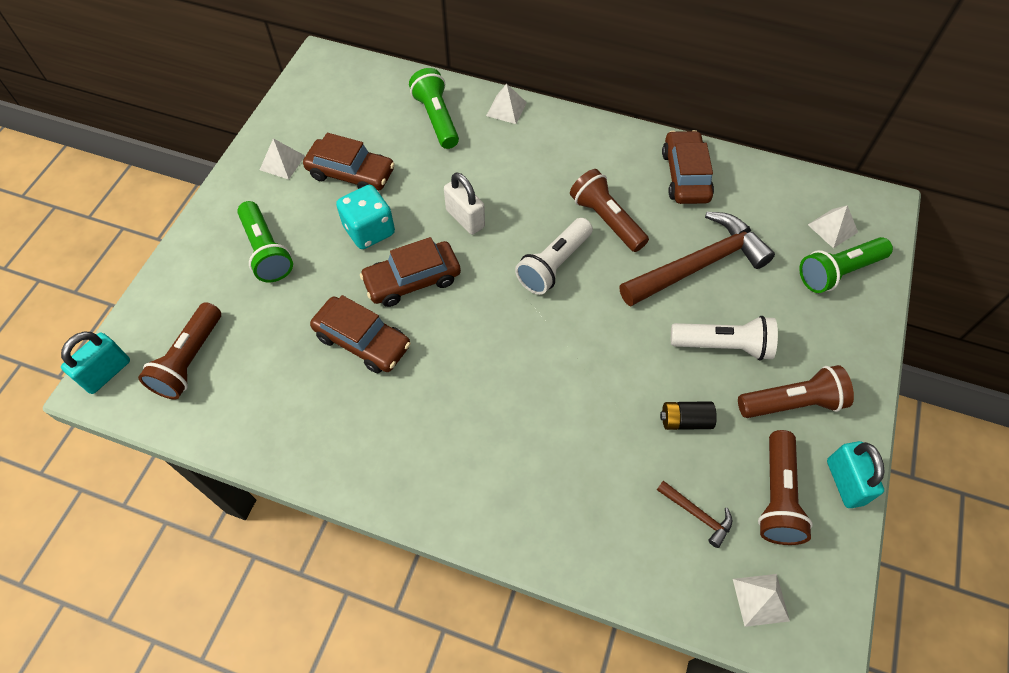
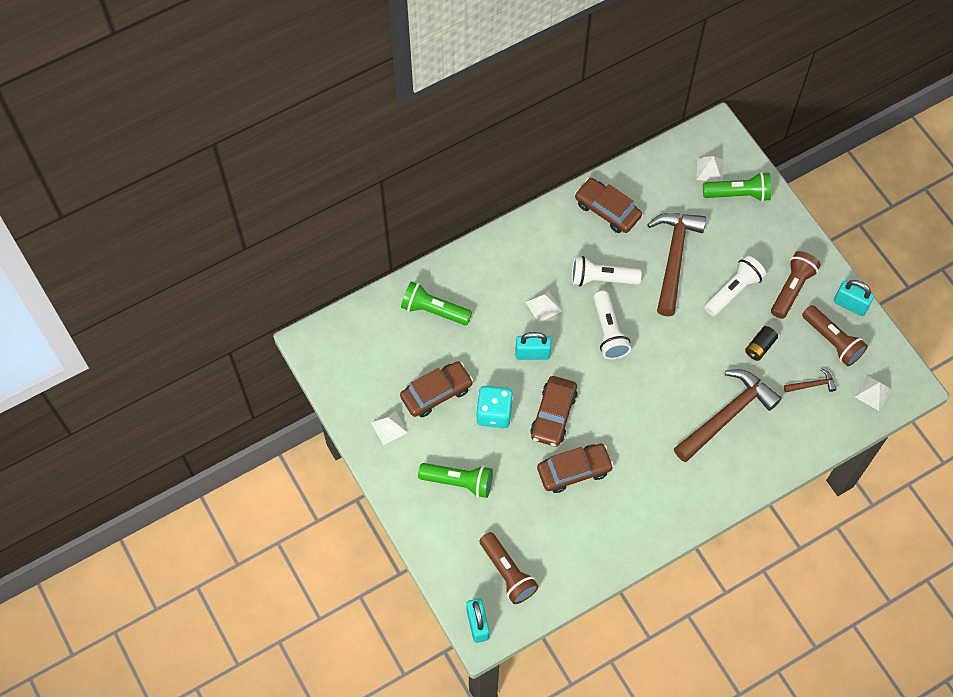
camera: 50 degrees left, 5 degrees up
(465, 219) = (532, 354): white padlock -> turquoise padlock
(506, 109) = (463, 264): white pyramid -> white pyramid (543, 306)
(567, 446) = (727, 415): none -> brown hammer
(606, 220) = (601, 279): brown flashlight -> white flashlight
(838, 272) = (738, 194): green flashlight -> green flashlight turned 105 degrees counterclockwise

